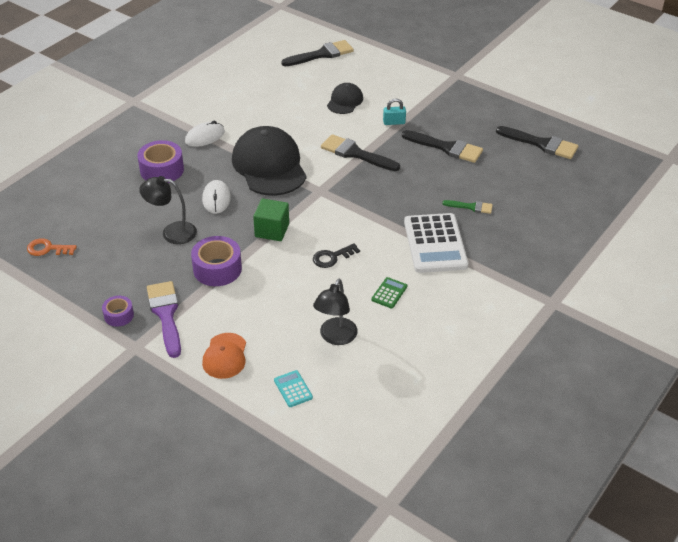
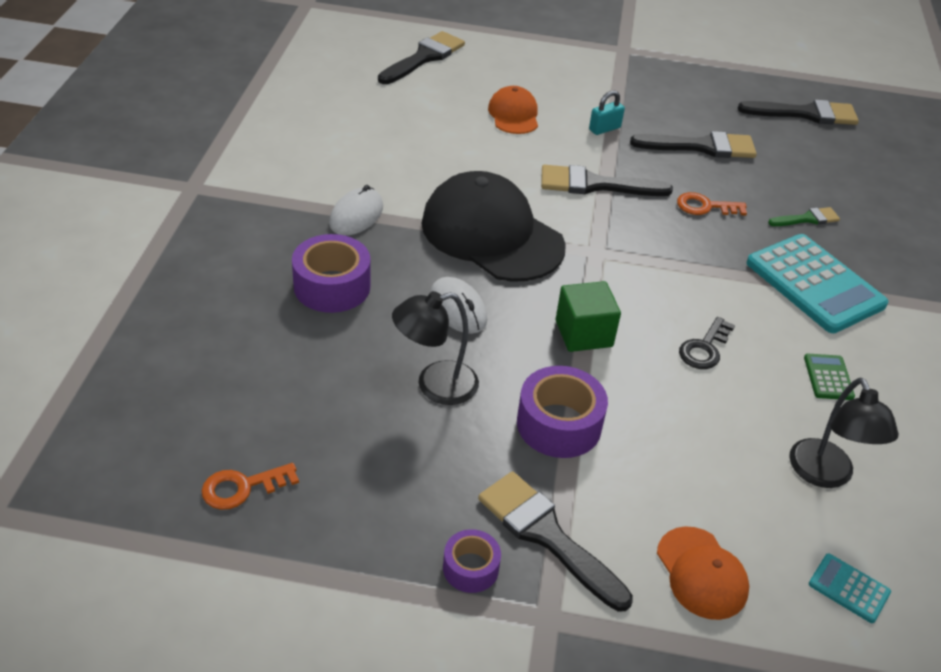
camera: 30 degrees left, 0 degrees up
(166, 315) = (547, 536): purple brush -> black brush
(345, 101) = (513, 115): black cap -> orange cap
(412, 183) = (705, 206): none -> orange key
(435, 244) = (814, 284): white calculator -> turquoise calculator

